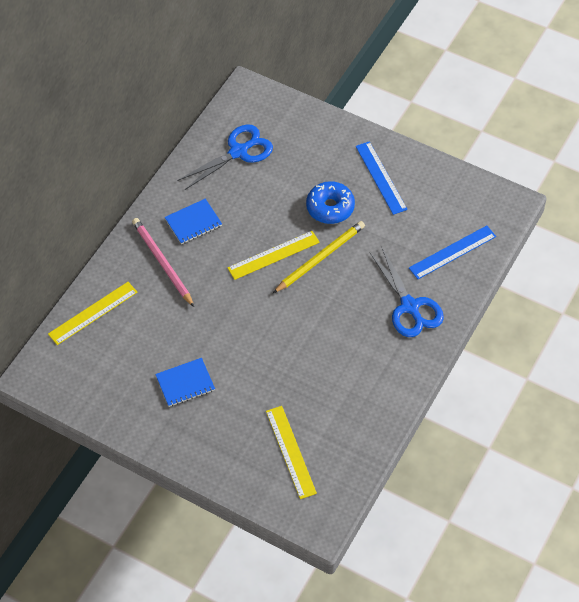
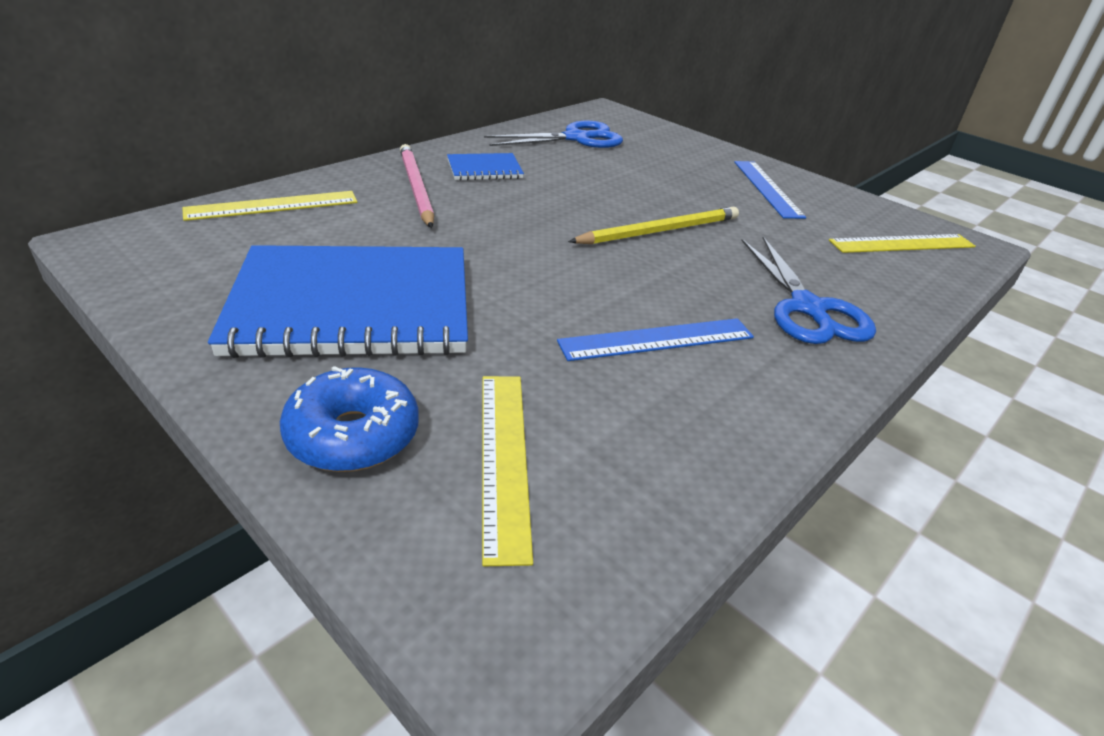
camera: 10 degrees right, 20 degrees down
(185, 383) = (353, 306): blue notebook -> blue notebook, size x2.27
(273, 255) = (586, 214): yellow ruler -> yellow ruler (902, 244)
(330, 207) = (687, 195): blue donut -> blue donut (353, 435)
(452, 252) = (883, 269): blue ruler -> blue ruler (657, 339)

